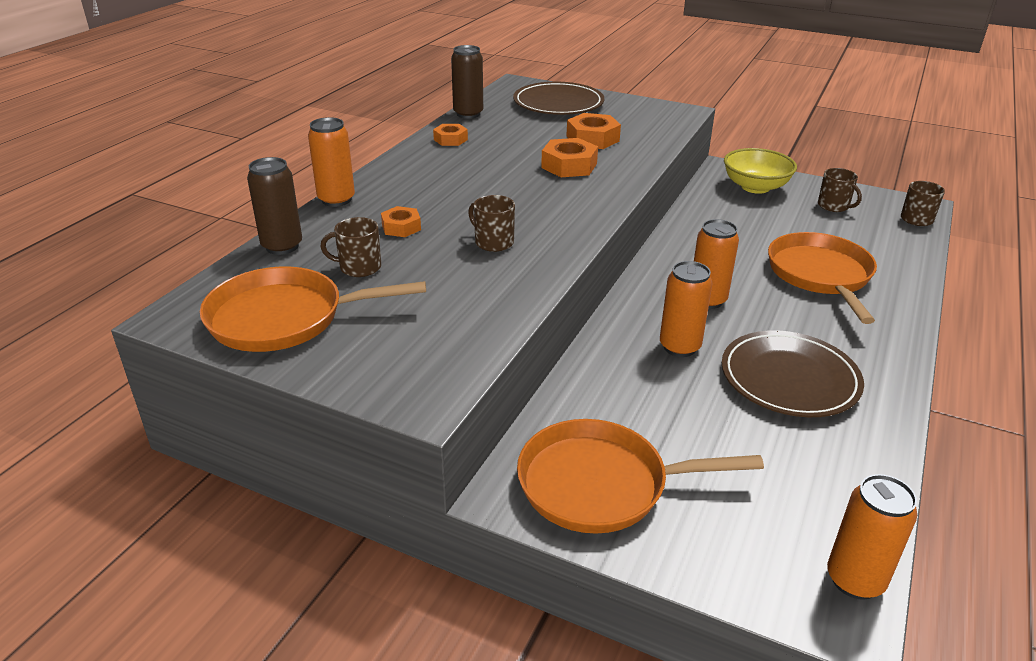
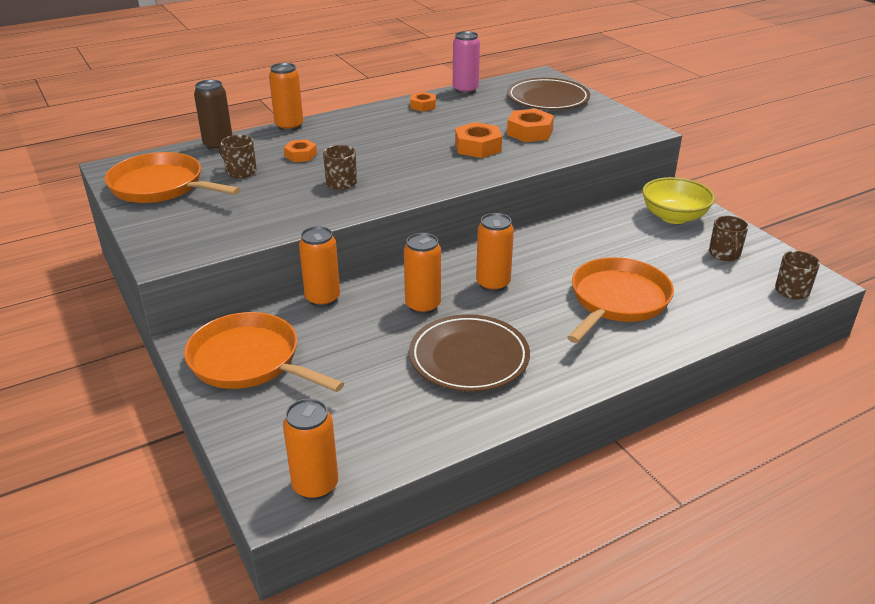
camera: 35 degrees right, 0 degrees up
(468, 114) = (465, 90): brown can -> pink can
(576, 381) = (322, 299): none -> orange can

